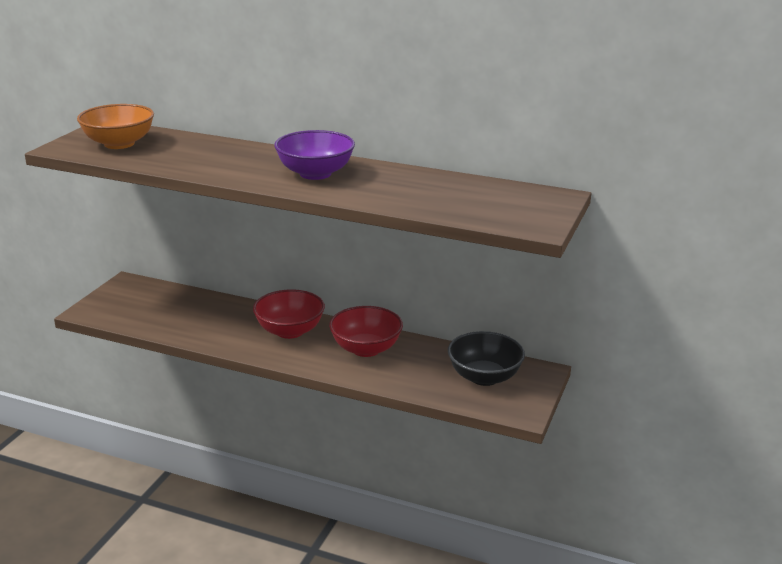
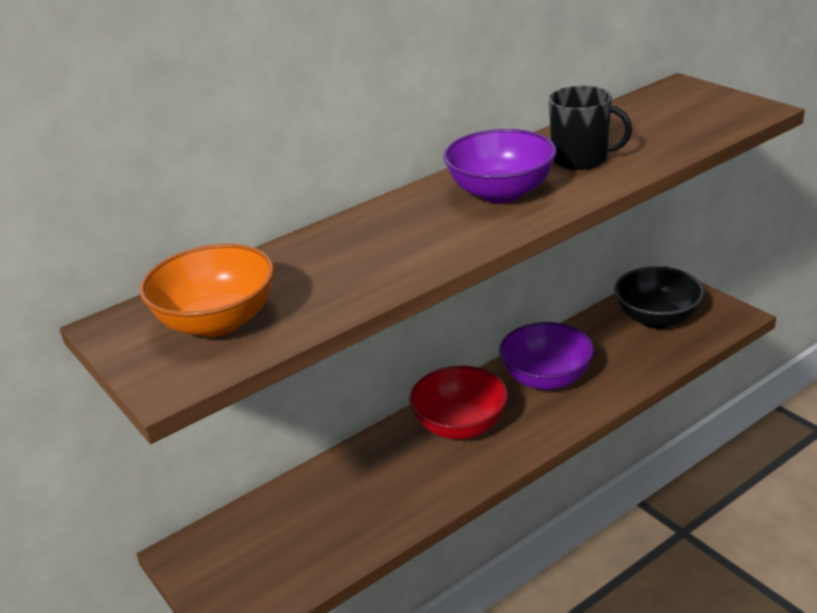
camera: 55 degrees left, 5 degrees up
(366, 349) = (546, 378): red bowl -> purple bowl
(387, 186) = (581, 159): none -> black mug

